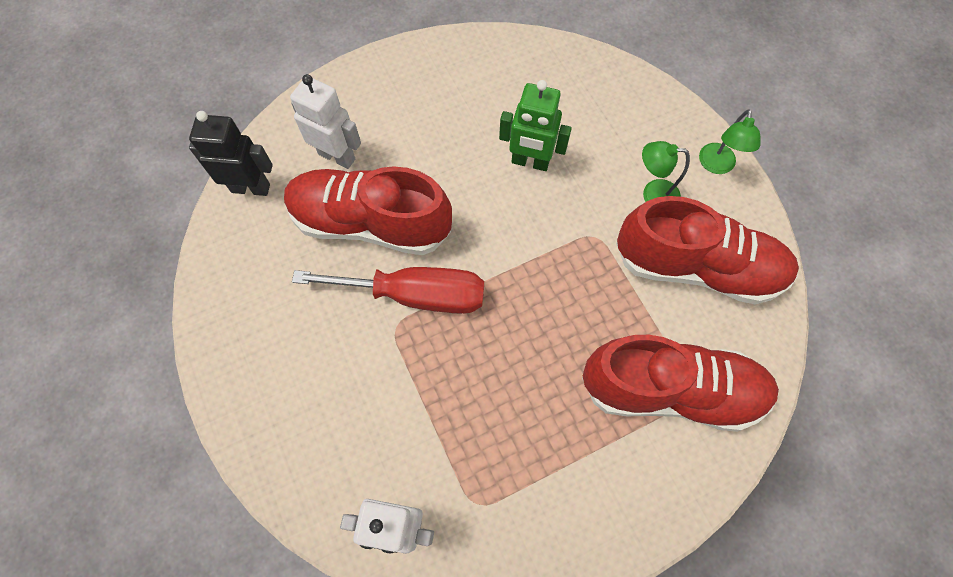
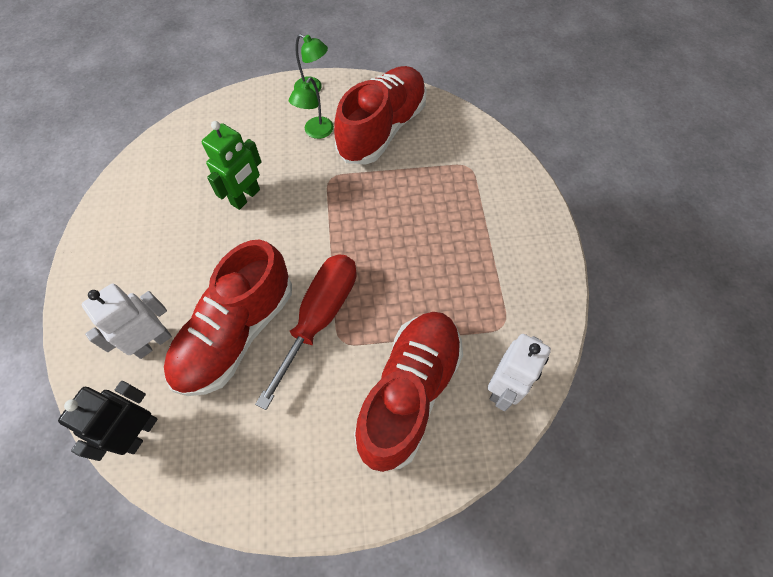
camera: 70 degrees left, 5 degrees down
(670, 390) = (462, 177): red shoe -> red shoe (409, 393)

